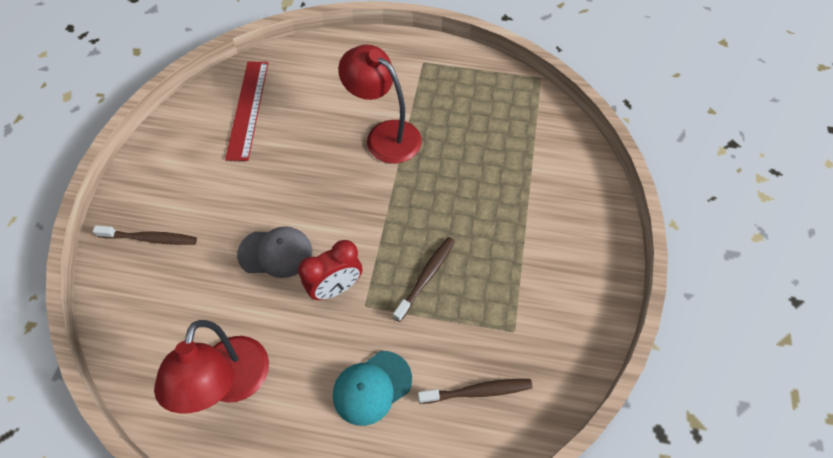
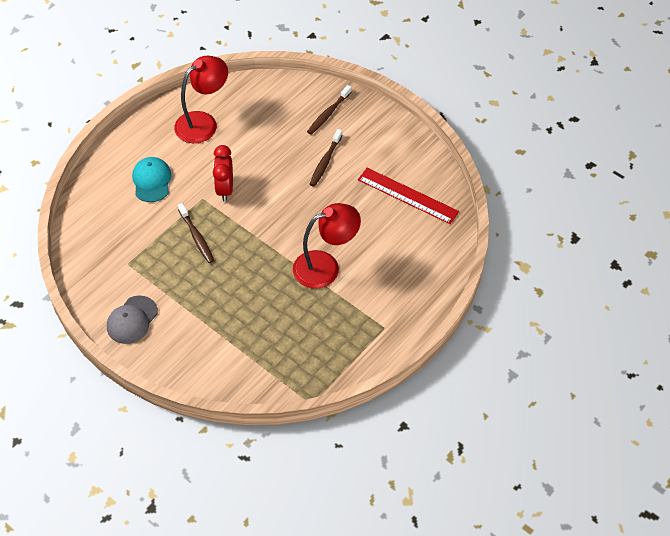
camera: 120 degrees right, 5 degrees down
(231, 384) = (203, 122): red lamp -> red lamp turned 105 degrees clockwise
(275, 253) = (272, 169): grey cap -> grey cap (132, 320)
(478, 391) = (110, 227): brown toothbrush -> brown toothbrush (325, 162)

